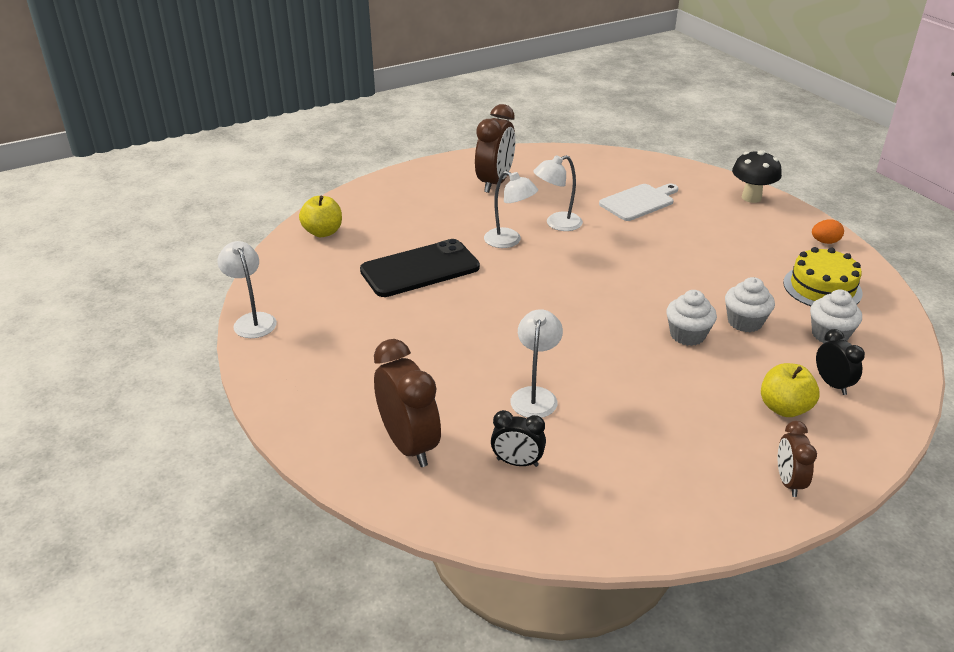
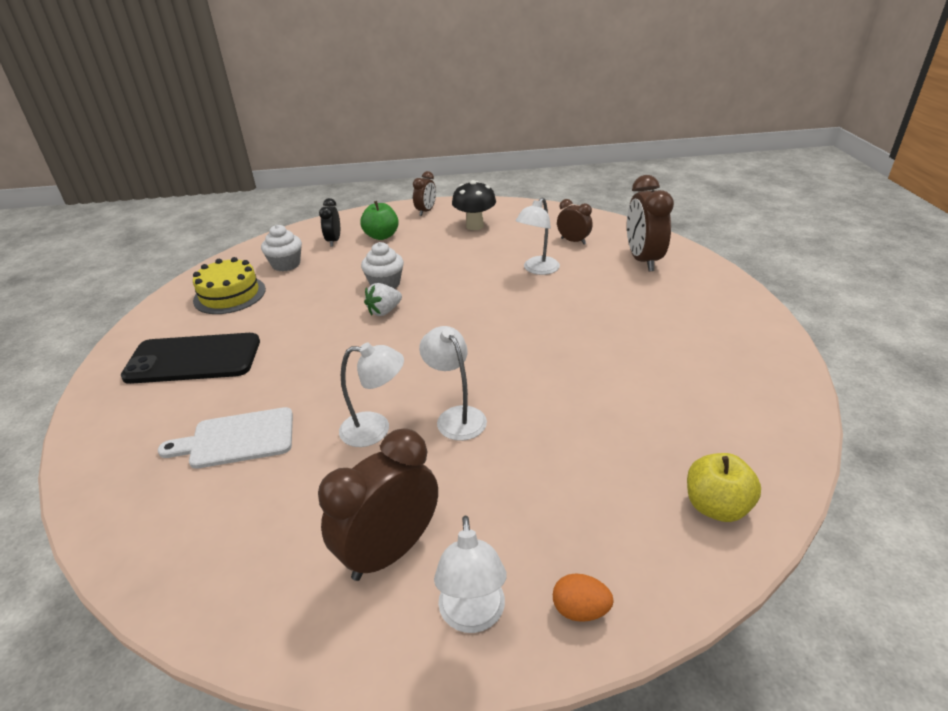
camera: 155 degrees left, 0 degrees up
(252, 320) = (794, 380): white lamp -> white lamp (472, 616)
(420, 269) = (586, 402): black phone -> black phone (193, 359)
(517, 462) = (573, 241): black clock -> brown clock
(650, 304) = (384, 311): none -> white strawberry
(745, 322) = (330, 284): white cupcake -> none
(751, 198) = (107, 407): black mushroom -> black mushroom (475, 226)
(784, 408) = (381, 236): yellow apple -> green apple
(825, 242) = (147, 333): orange egg -> orange egg (580, 610)

